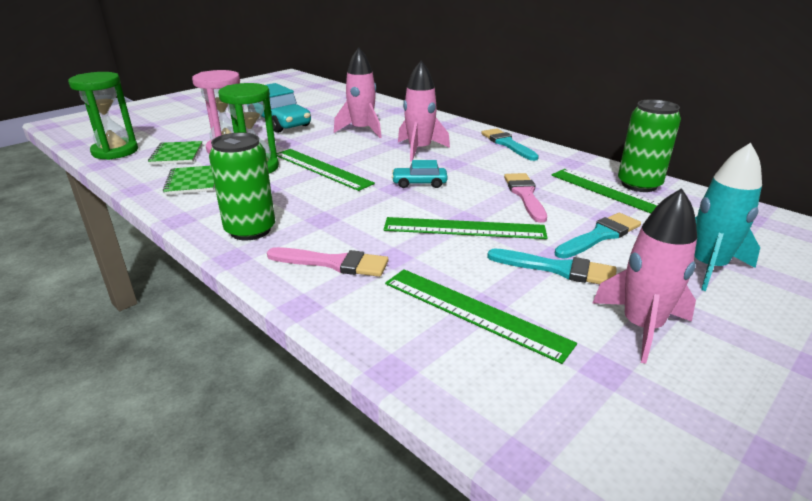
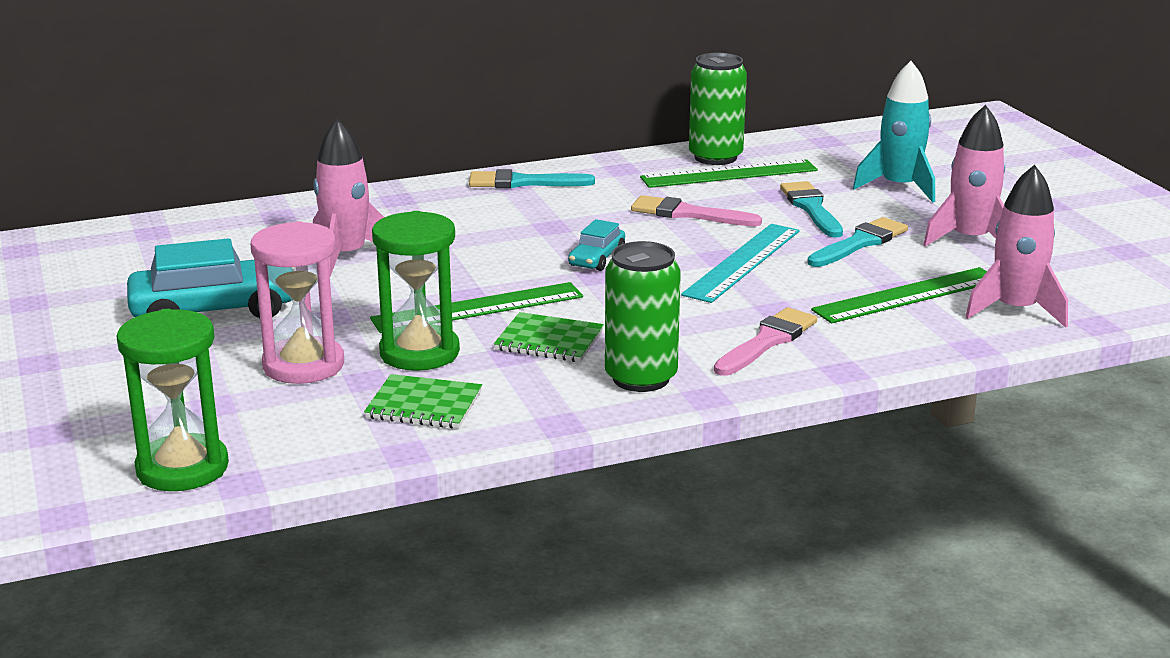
camera: 65 degrees left, 5 degrees down
(177, 154) = (275, 411): green notebook -> green notebook (549, 340)
(419, 150) = (480, 235): pink rocket -> pink rocket (1015, 310)
(464, 228) = (743, 262): green ruler -> turquoise ruler

